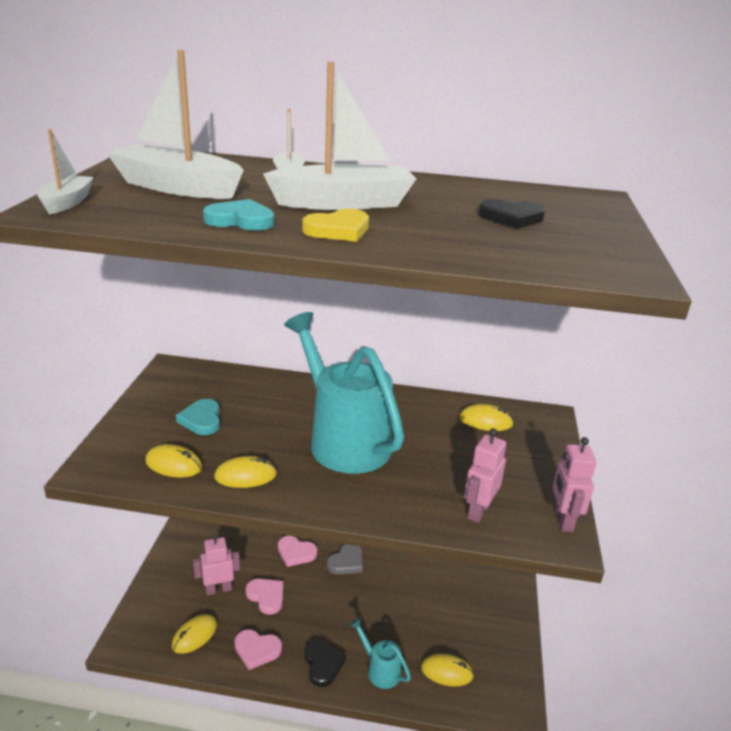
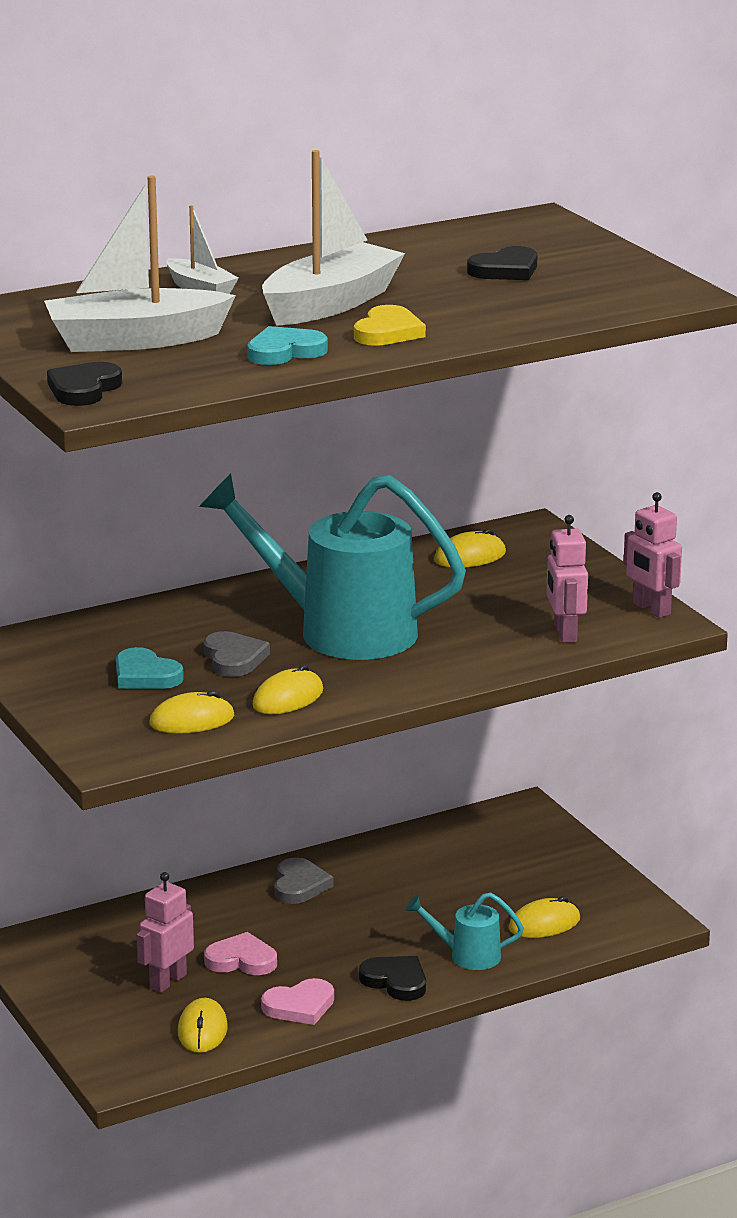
camera: 35 degrees left, 5 degrees down
(67, 203) = (83, 389): white boat -> black heart
(260, 431) = (234, 659): none -> grey heart
(296, 553) = (219, 906): pink heart -> none

